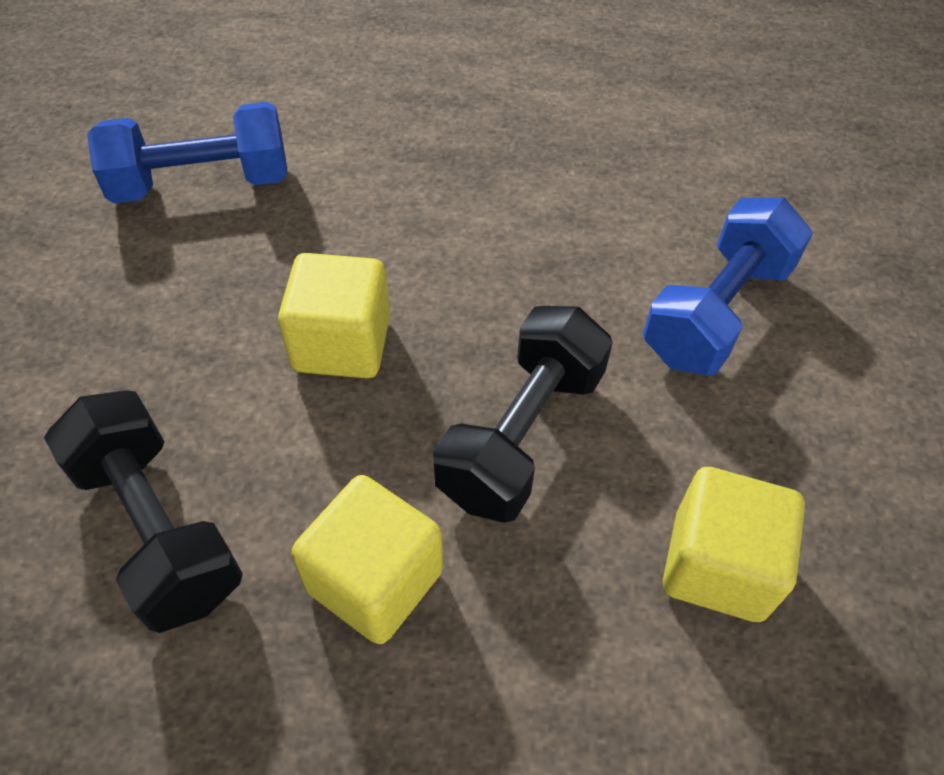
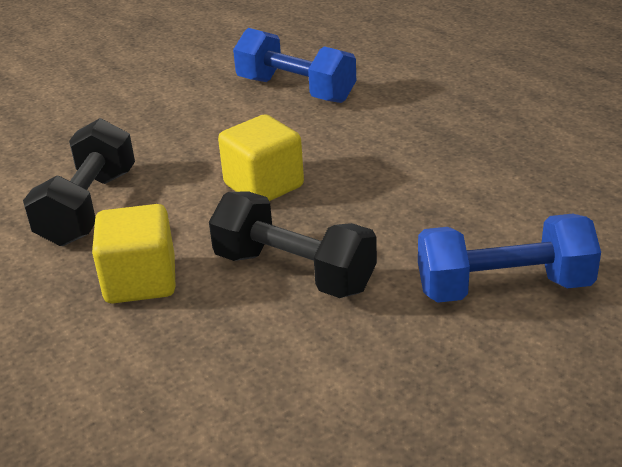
camera: 50 degrees right, 20 degrees down
(521, 435) = (294, 272): black dumbbell -> black dumbbell turned 45 degrees clockwise
(718, 565) = (309, 391): yellow cube -> none

